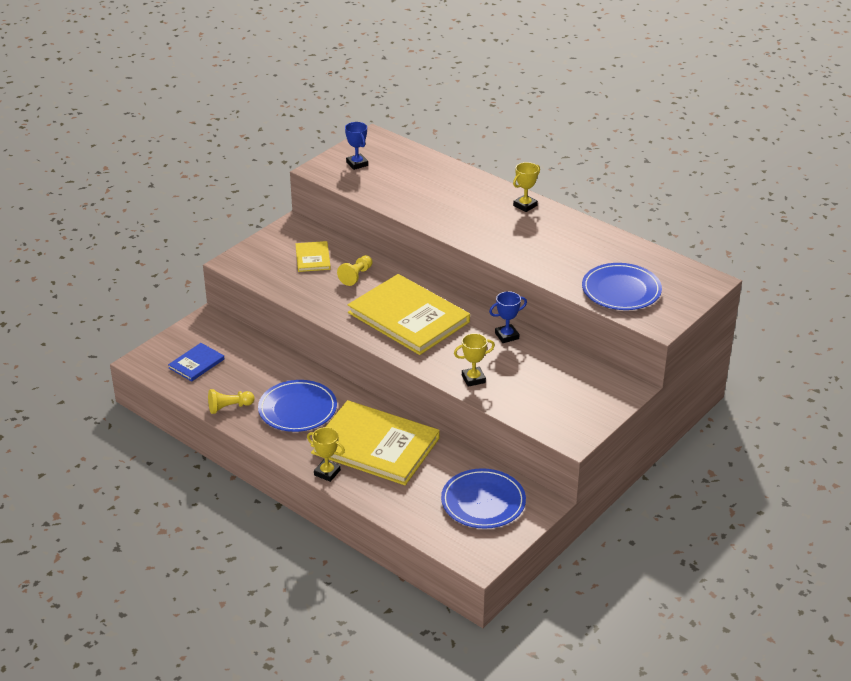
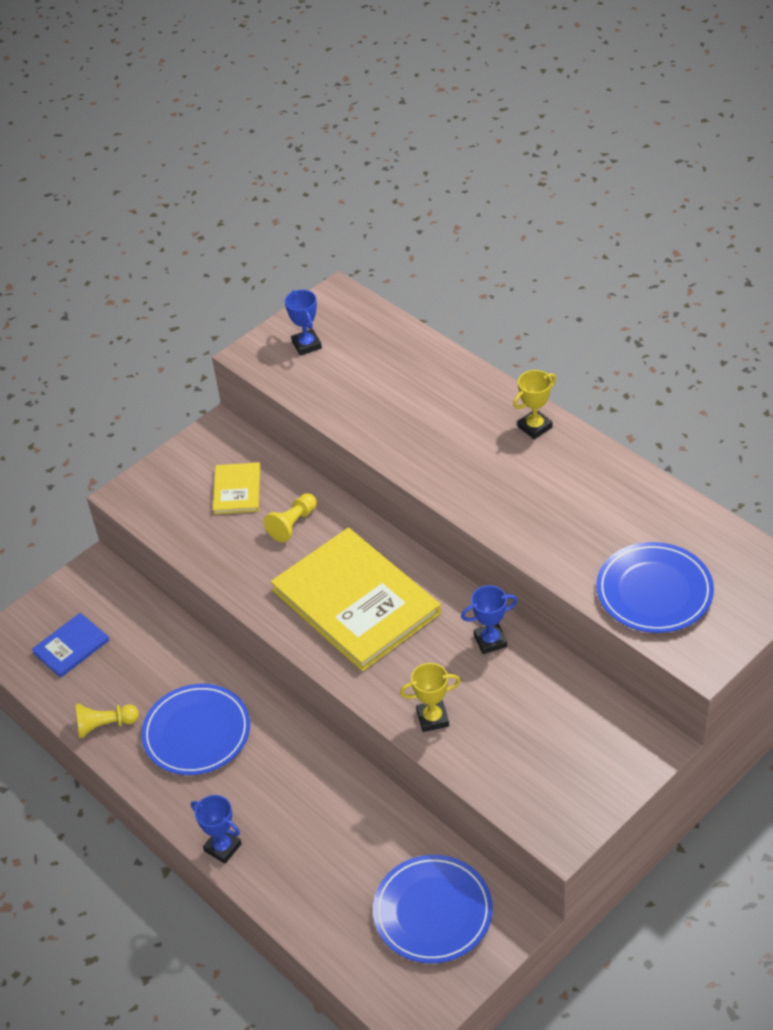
camera: 10 degrees right, 10 degrees up
(327, 472) = (223, 847): yellow trophy -> blue trophy
(375, 445) = (295, 802): yellow book -> none

